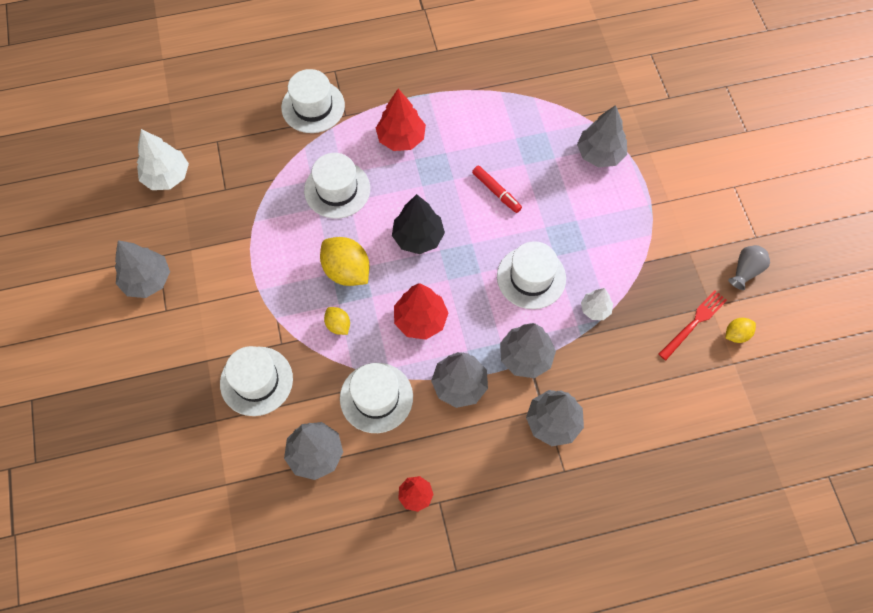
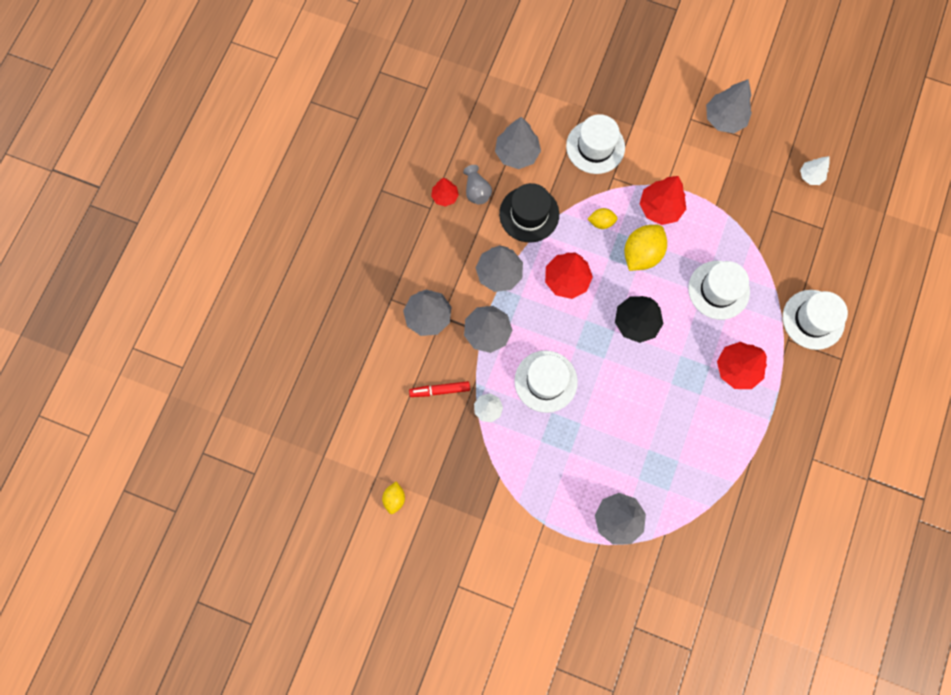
camera: 125 degrees right, 10 degrees up
(166, 176) = (810, 176): white tree -> white tree, size x0.59
(286, 282) = (659, 208): none -> red tree
(347, 271) = (641, 254): yellow lemon -> yellow lemon turned 45 degrees counterclockwise
(376, 397) = (529, 214): white hat -> black hat
(496, 191) = (637, 408): red marker -> red marker (440, 390)
(694, 323) = (425, 473): red fork -> none
(745, 271) = (437, 551): grey vase -> grey vase (477, 191)

